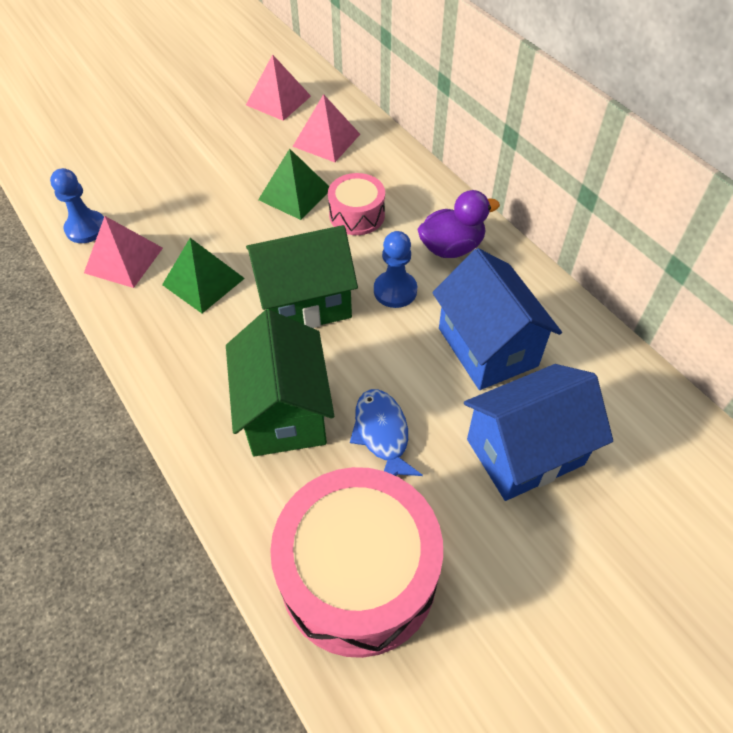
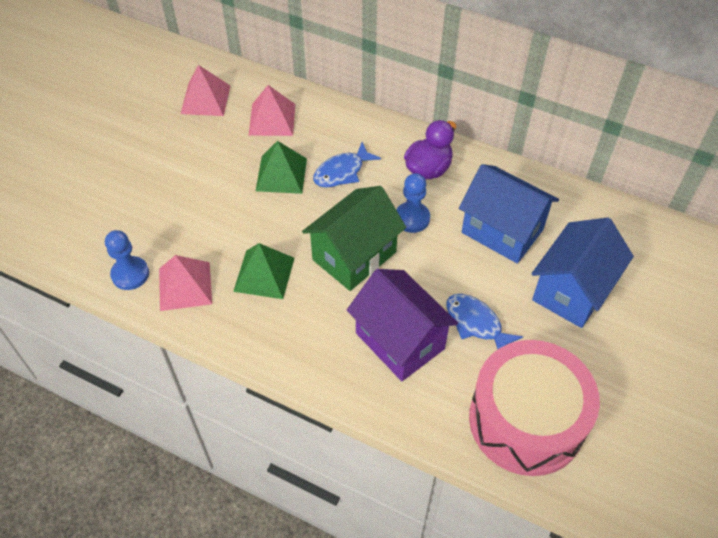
camera: 30 degrees left, 0 degrees up
(284, 412) = (400, 341): green house -> purple house
(357, 215) = (342, 172): pink drum -> blue fish

